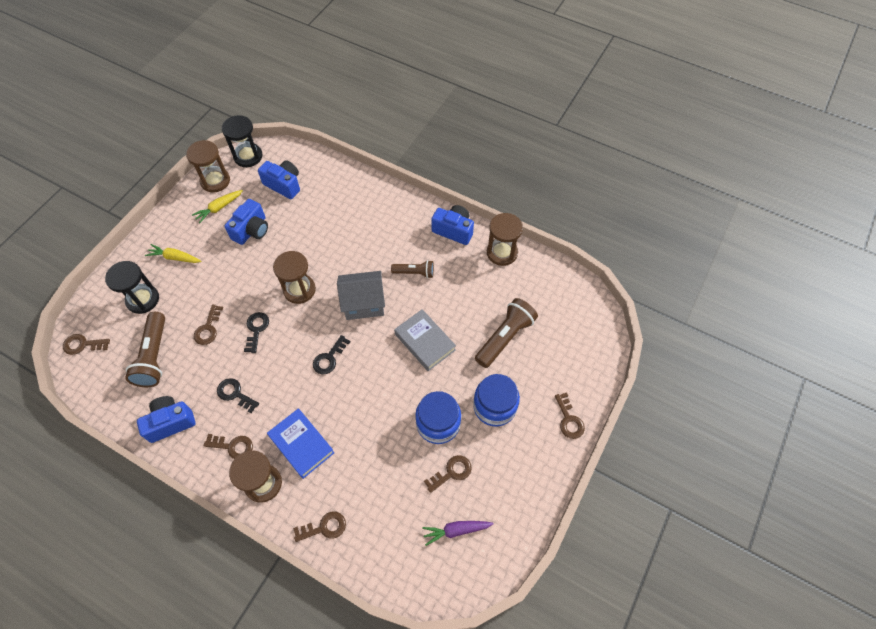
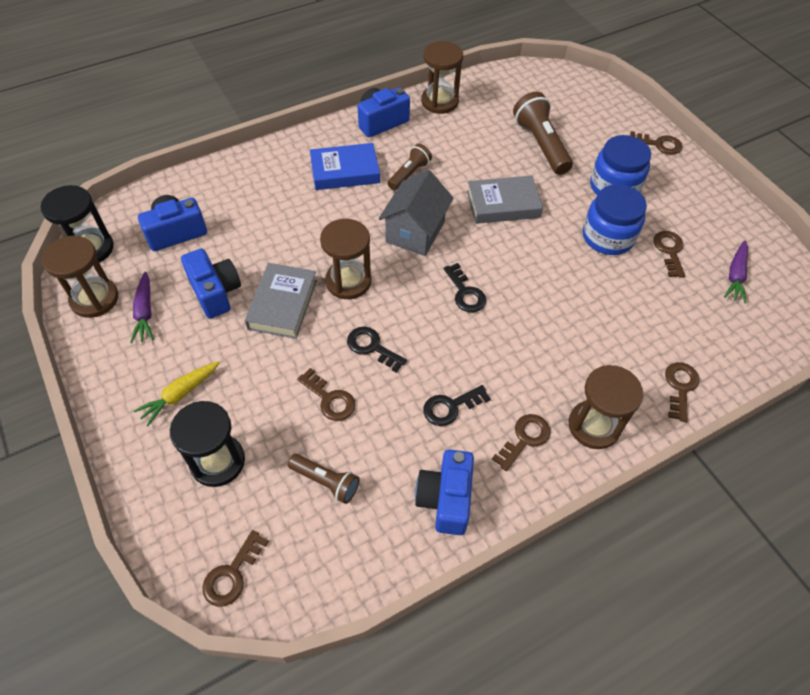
camera: 60 degrees left, 5 degrees down
(154, 356) = (326, 482): brown flashlight -> brown flashlight, size x0.59
(219, 208) = (145, 312): yellow carrot -> purple carrot
(262, 267) = (282, 304): none -> grey book
(301, 444) = (563, 366): blue book -> blue book (345, 171)

